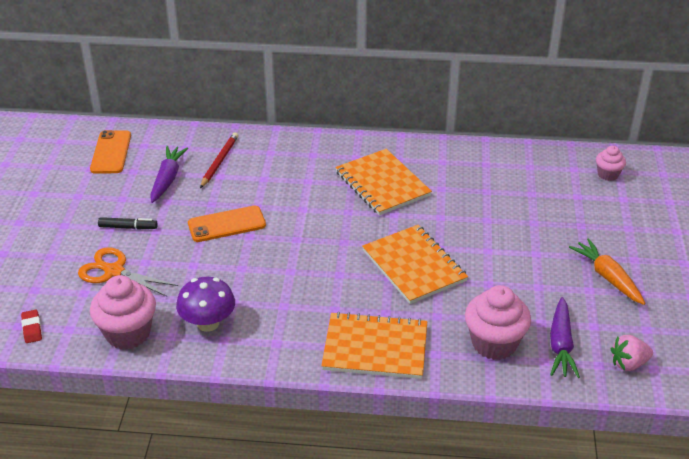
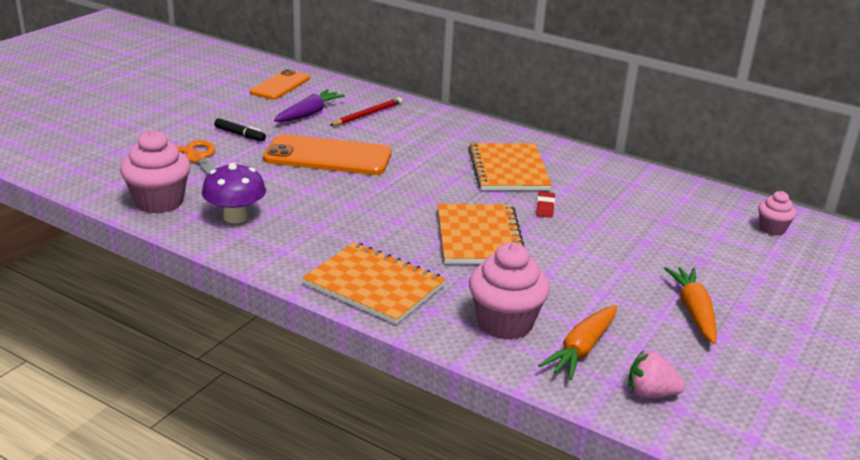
camera: 25 degrees right, 10 degrees down
(32, 328) = (86, 175): red eraser -> red eraser (545, 207)
(226, 224) = (328, 156): orange phone -> orange phone, size x1.55
(561, 344) = (582, 349): purple carrot -> orange carrot

